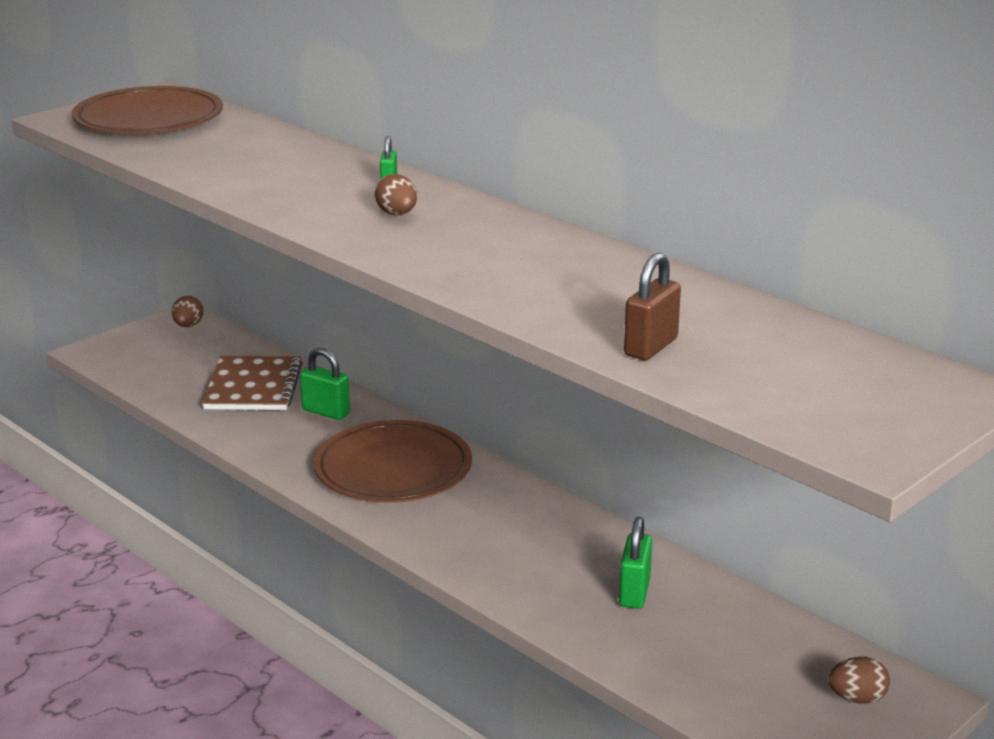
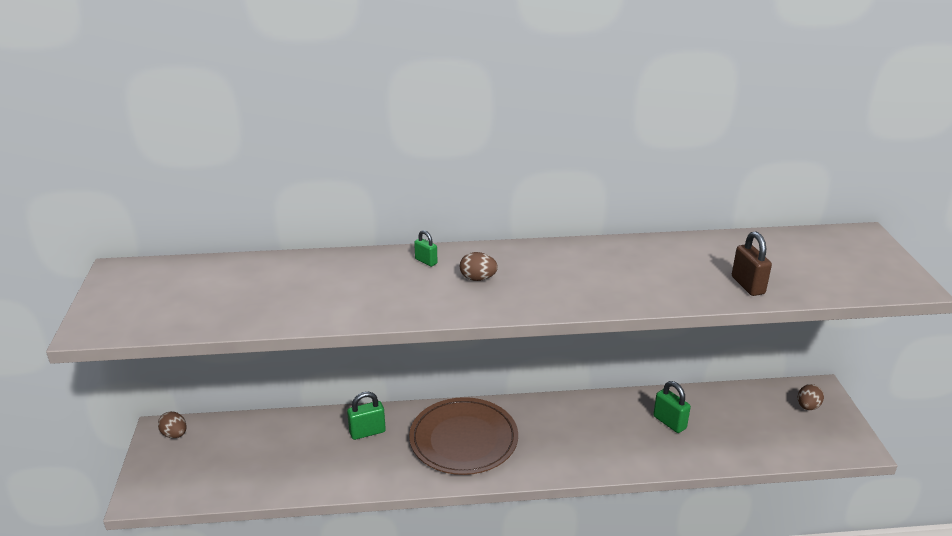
camera: 50 degrees left, 5 degrees up
(149, 119) = (163, 295): brown plate -> none
(253, 386) = (296, 446): brown notebook -> none

